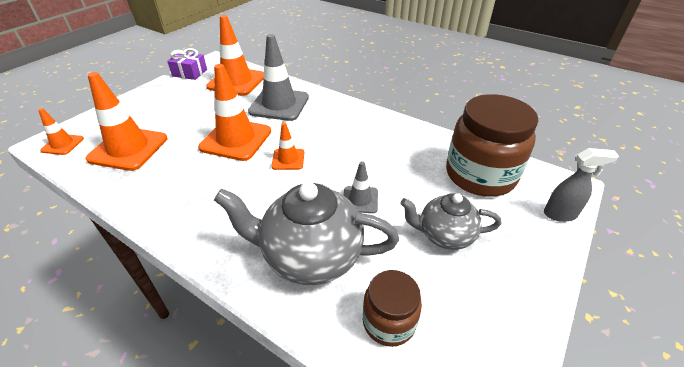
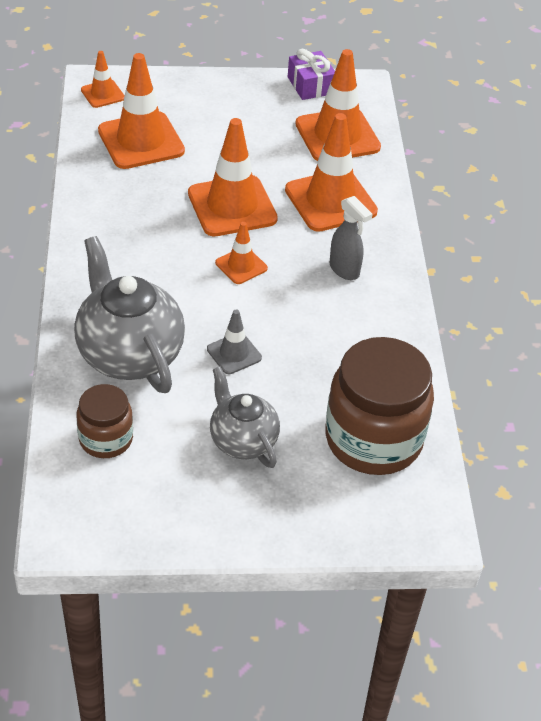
camera: 50 degrees right, 5 degrees up
(279, 104) = (330, 201): grey traffic cone -> orange traffic cone
(560, 214) = (368, 532): grey spray bottle -> grey spray bottle (344, 270)

